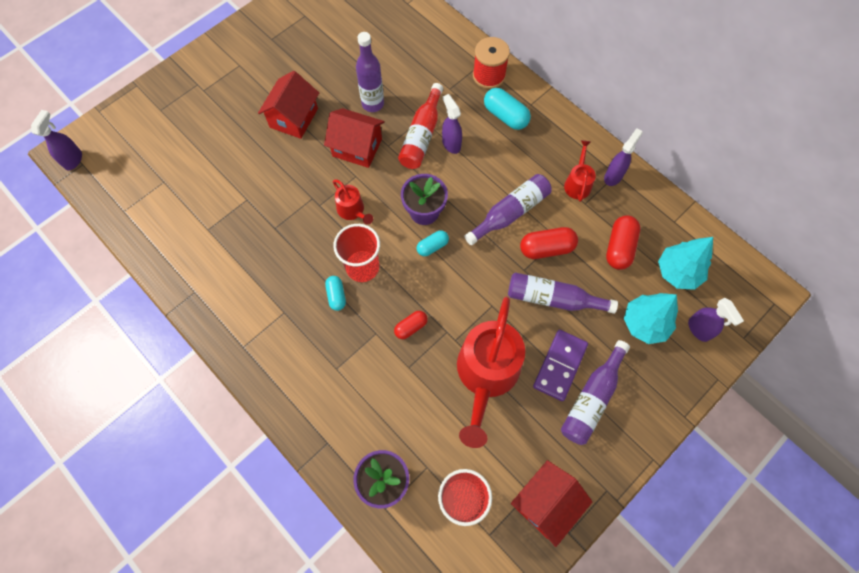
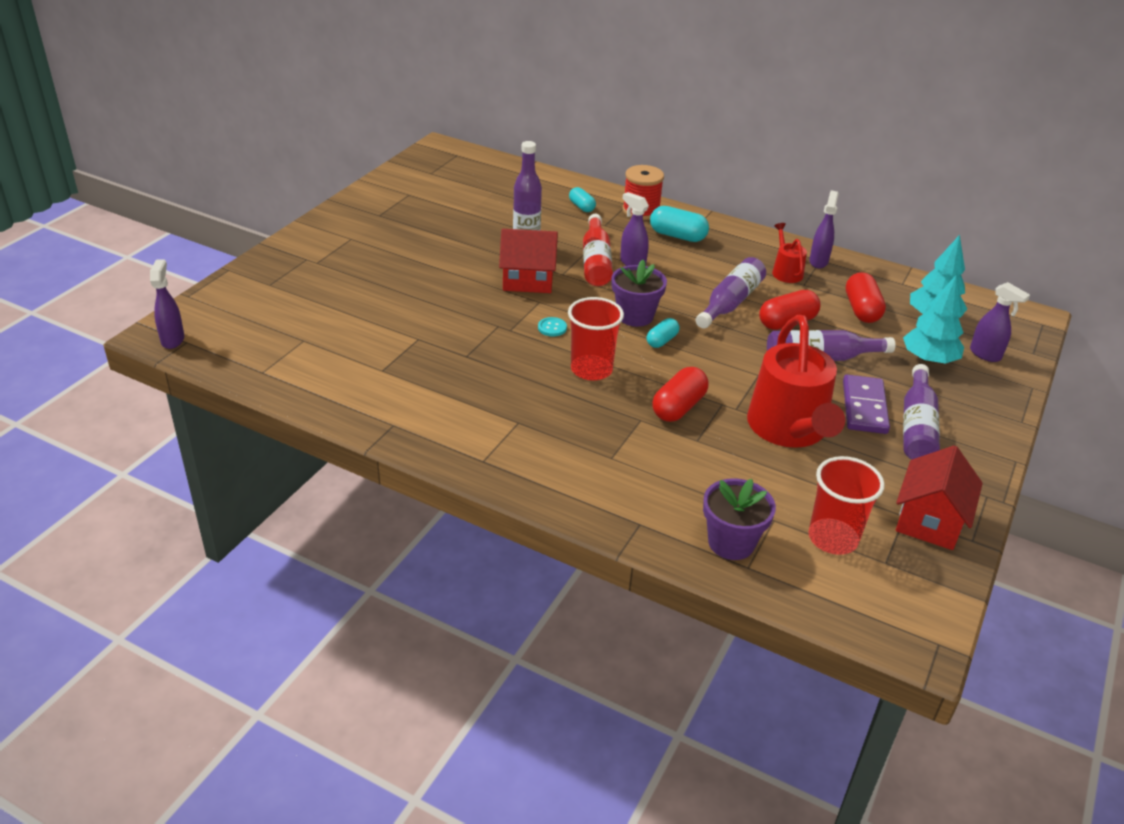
camera: 20 degrees left, 30 degrees down
(294, 118) = (440, 268): red house -> none
(336, 296) = (574, 397): turquoise capsule -> turquoise capsule (581, 207)
(352, 210) = (552, 328): red watering can -> turquoise button
(411, 327) = (678, 407): red capsule -> red capsule, size x1.63

